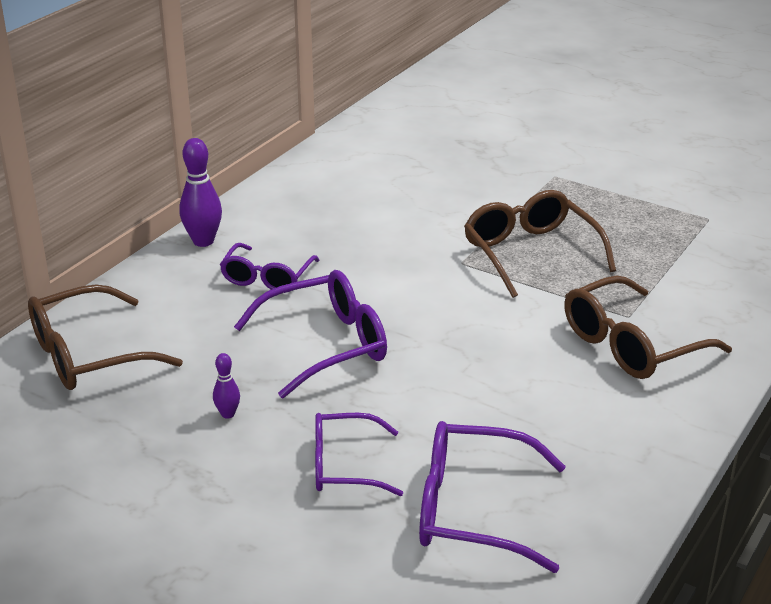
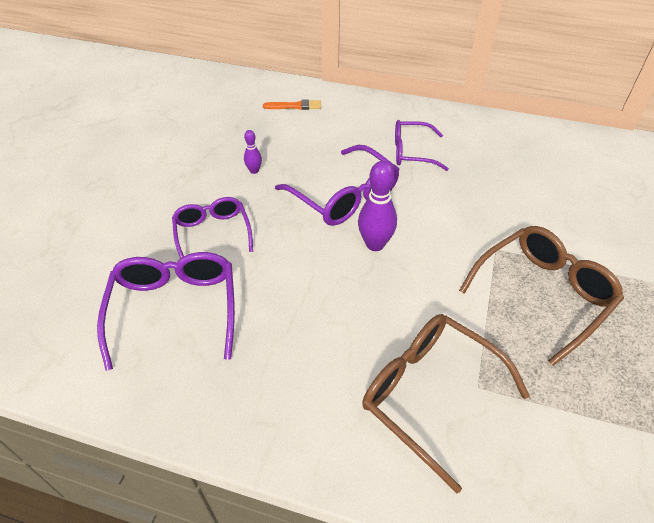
camera: 75 degrees right, 15 degrees up
(89, 355) = (295, 106): brown glasses -> orange brush
(203, 241) = (439, 116): purple bowling pin -> purple bowling pin (375, 244)

